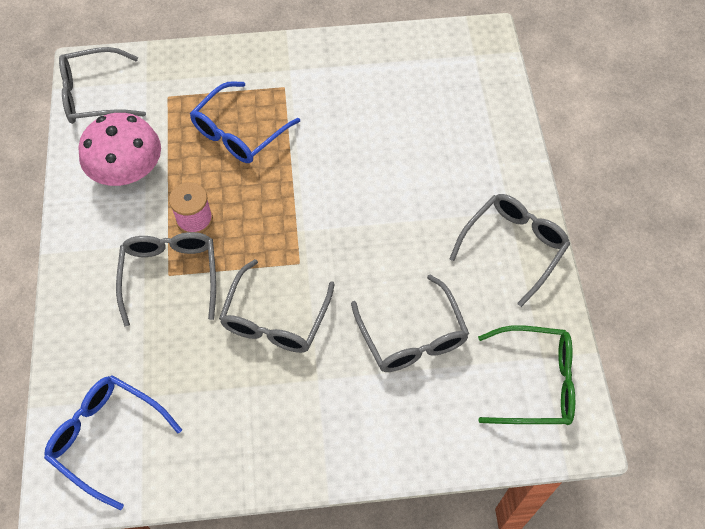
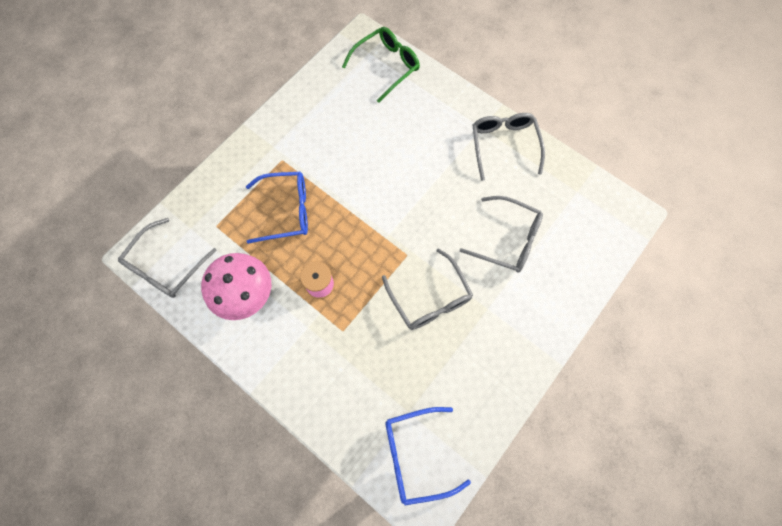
camera: 45 degrees left, 10 degrees up
(170, 275) = (344, 330): grey glasses -> none
(238, 133) = (287, 210): blue glasses -> blue glasses turned 90 degrees counterclockwise
(536, 382) = (588, 207): green glasses -> green glasses (386, 66)

